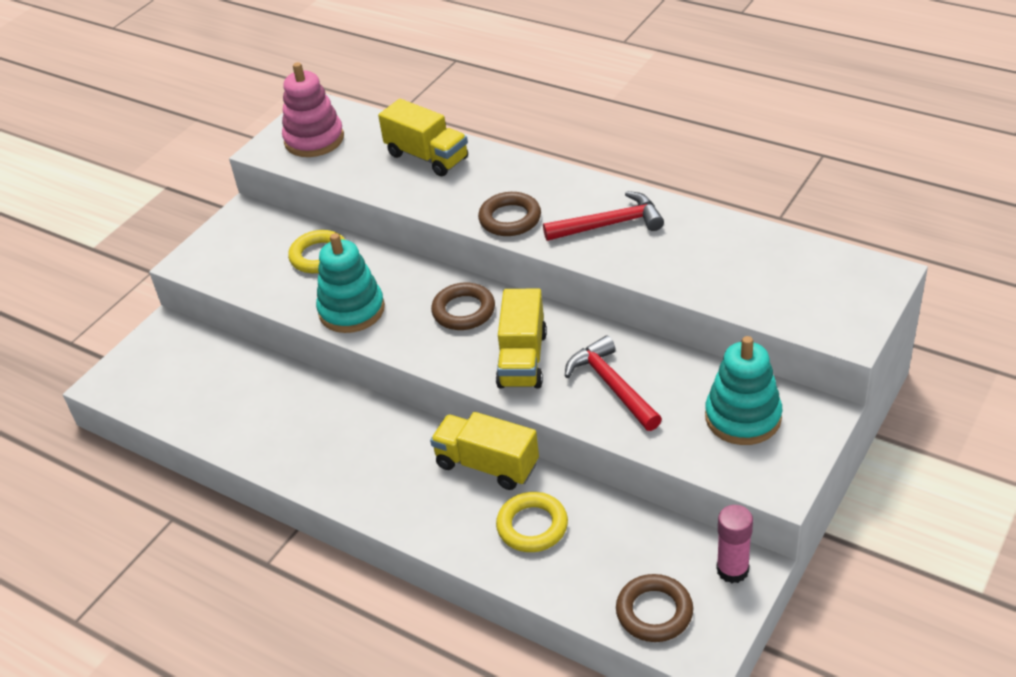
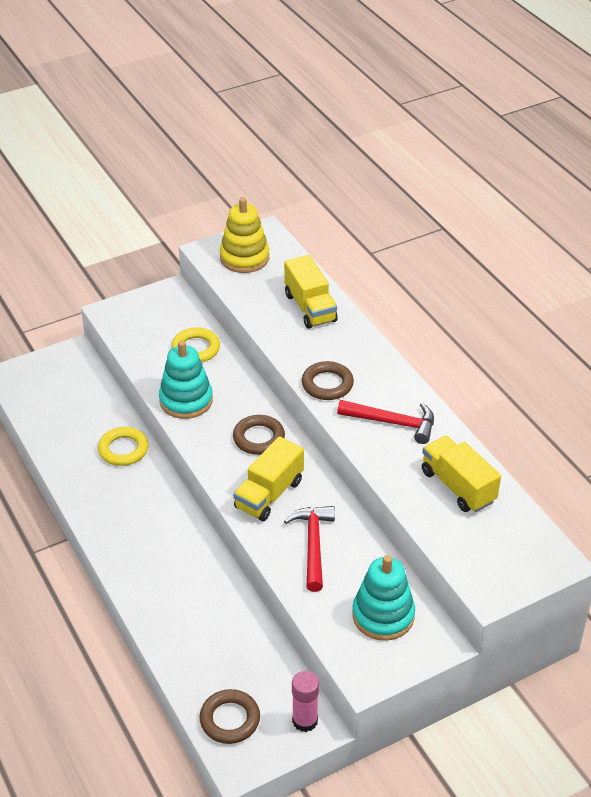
camera: 25 degrees right, 0 degrees up
(314, 140) = (244, 258): pink stacking toy -> yellow stacking toy
(487, 465) = (203, 558): yellow truck -> yellow truck (458, 486)
(532, 526) = (199, 617): yellow ring -> yellow ring (123, 449)

